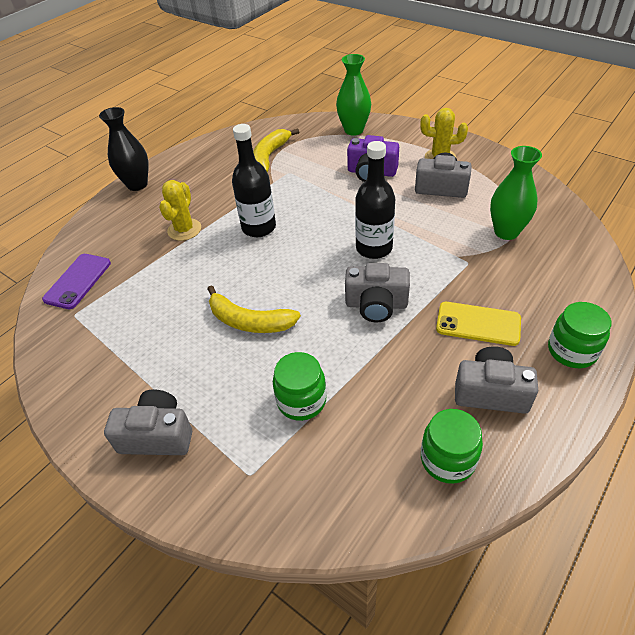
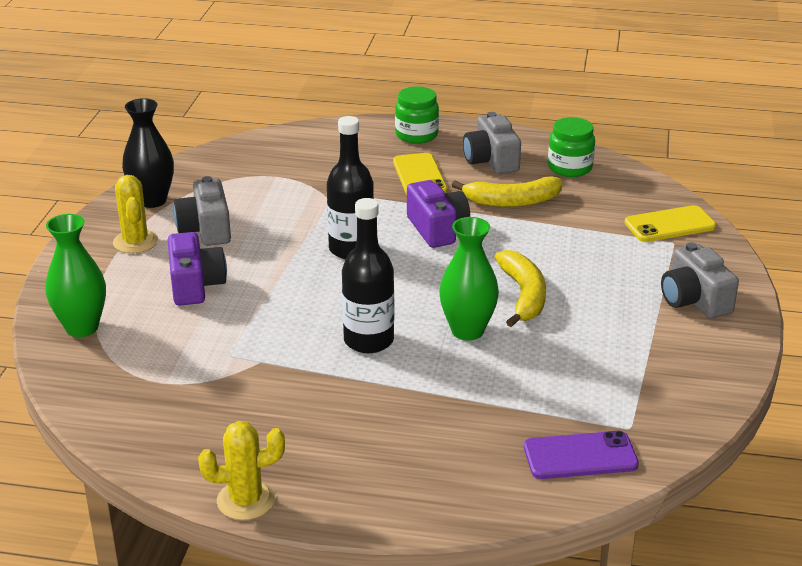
camera: 120 degrees left, 15 degrees down
(137, 184) = (341, 506): black vase -> black vase (152, 200)
(184, 230) = (415, 403): yellow cactus -> yellow cactus (246, 500)
(270, 156) = (191, 387): yellow banana -> yellow banana (512, 201)
(282, 492) = (669, 225): none -> yellow phone
(301, 400) = (584, 239): green jar -> none
(376, 304) = (437, 229): grey camera -> purple camera
(506, 232) = (272, 180): green vase -> green vase (467, 331)

